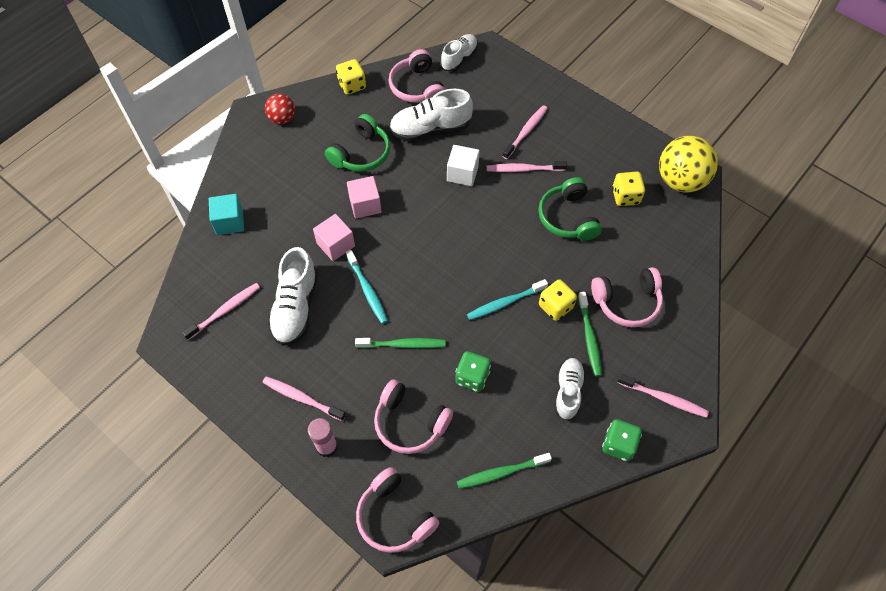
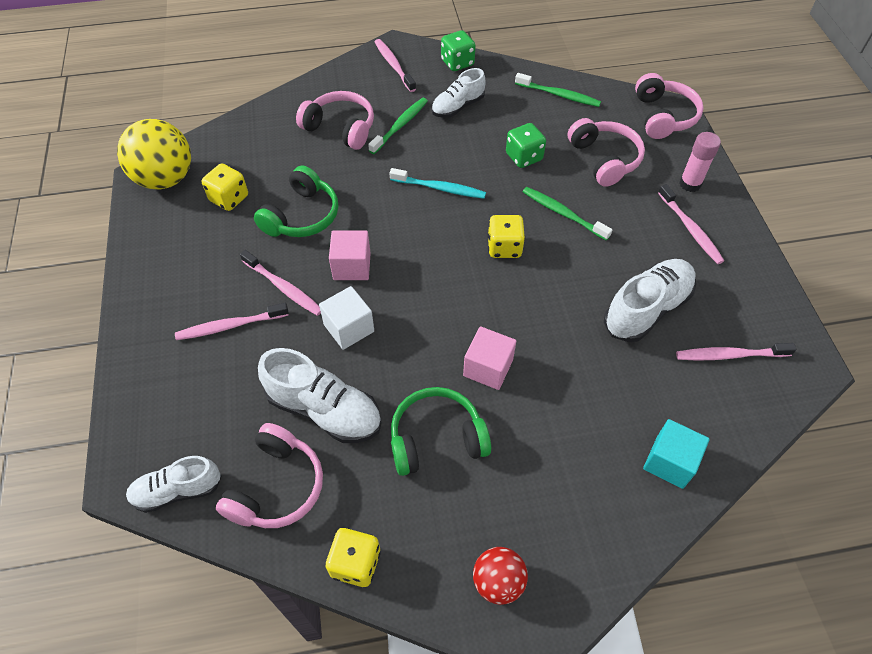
camera: 140 degrees left, 5 degrees down
(335, 245) = (557, 345): pink cube -> pink cube (352, 266)
(367, 290) = (559, 278): turquoise toothbrush -> none
(555, 306) = (400, 160): yellow dice -> yellow dice (504, 247)

